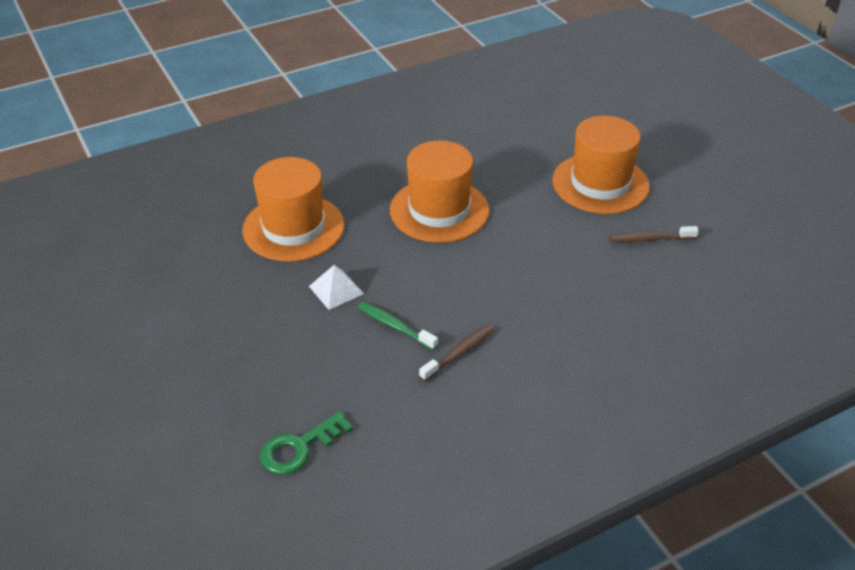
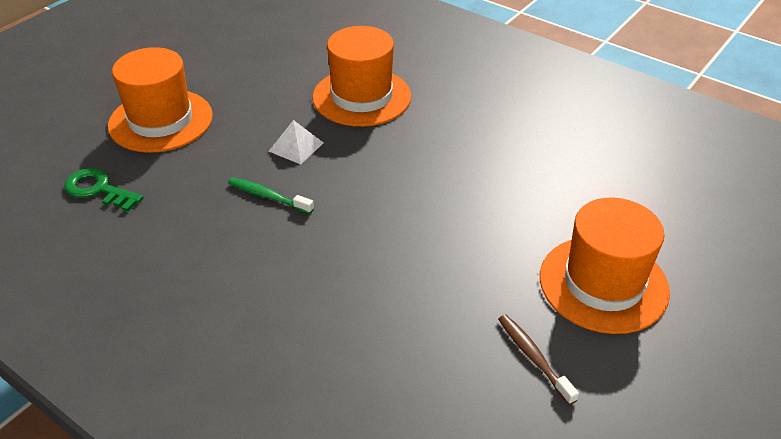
camera: 65 degrees right, 0 degrees up
(395, 326) = (268, 196): green toothbrush -> green toothbrush turned 75 degrees counterclockwise
(439, 210) = (453, 173): orange hat -> orange hat (161, 120)
(459, 352) = (253, 249): brown toothbrush -> none

